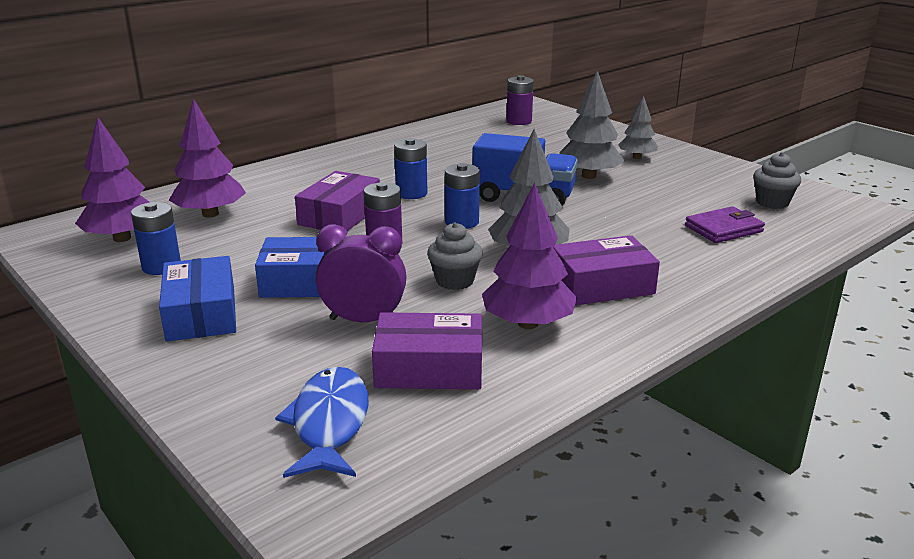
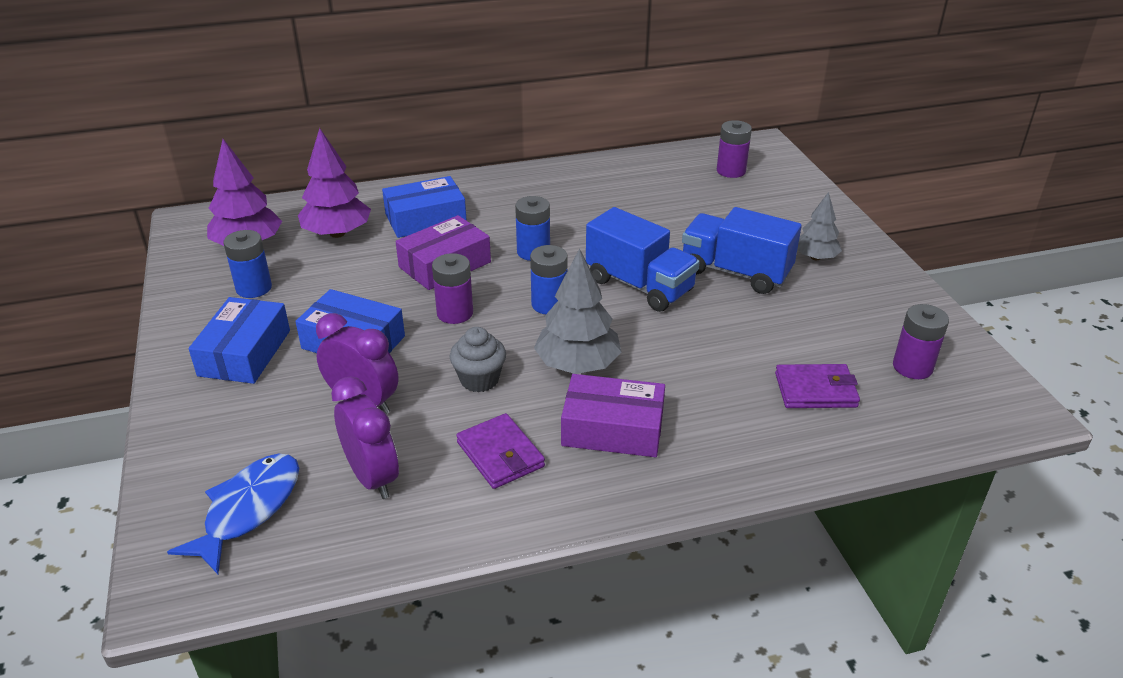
camera: 25 degrees right, 10 degrees up
(288, 190) = (425, 219): none -> blue box
(429, 368) = (372, 477): purple box -> purple clock
(527, 323) = (500, 454): purple tree -> purple wallet
(589, 176) = (735, 272): grey tree -> blue truck
(772, 202) = (912, 367): grey cupcake -> purple battery

